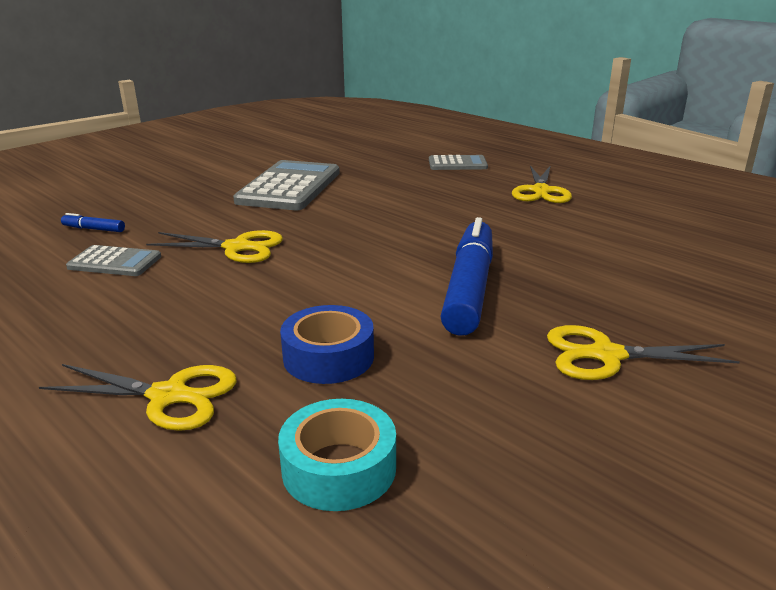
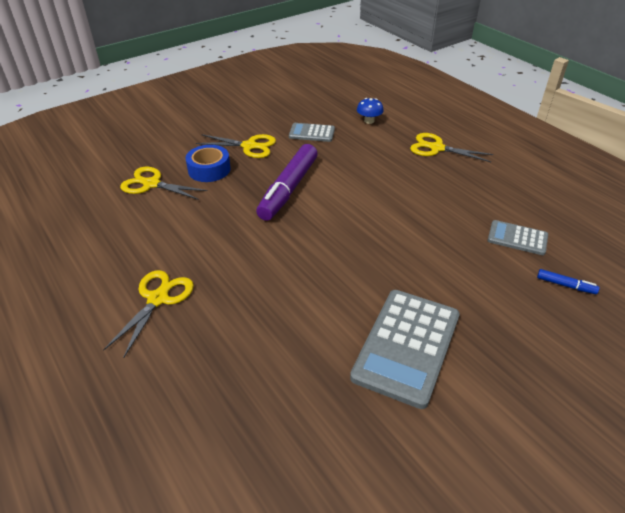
camera: 170 degrees left, 15 degrees up
(237, 247) = (435, 244): yellow scissors -> yellow scissors (152, 184)
(328, 357) = (371, 157): blue tape -> blue tape (209, 169)
(339, 468) = (369, 121): turquoise tape -> blue mushroom
(457, 164) = (200, 384): grey calculator -> grey calculator (312, 133)
(469, 288) = (288, 189): blue marker -> purple marker

